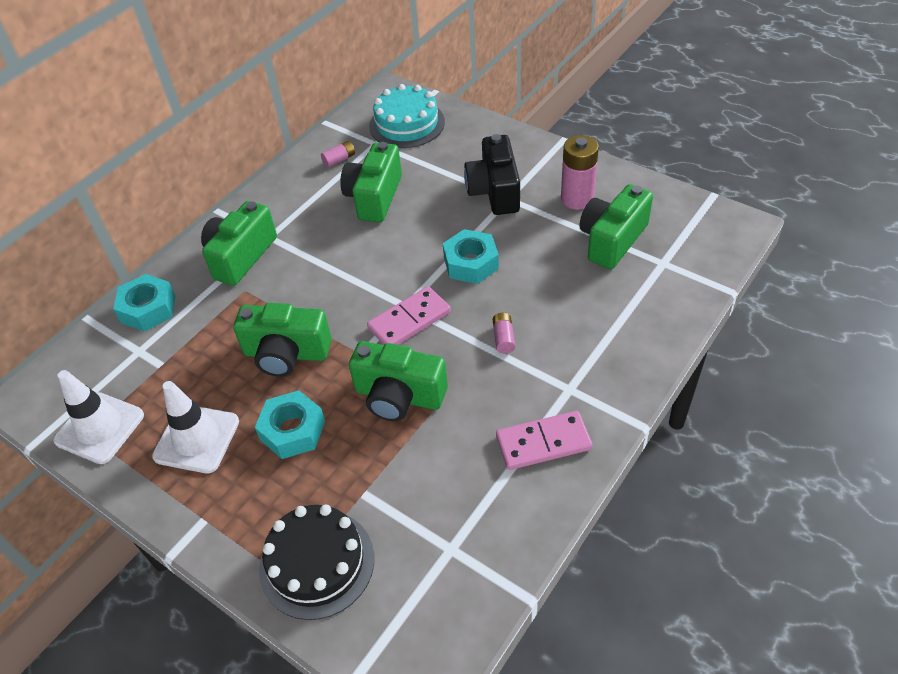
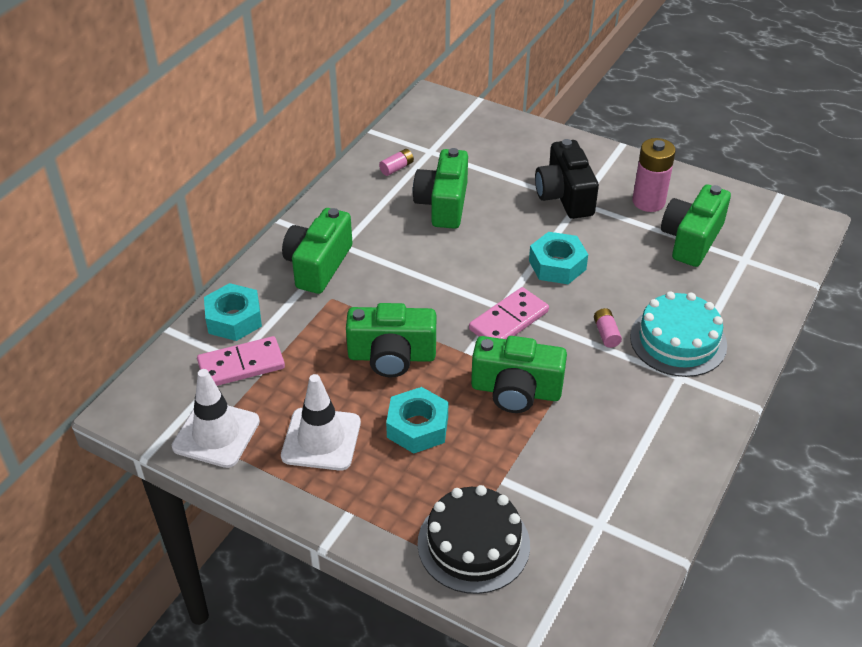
camera: 10 degrees left, 5 degrees down
(407, 124) = (458, 132): turquoise cake -> turquoise cake (678, 341)
(543, 442) = (666, 426): pink domino -> pink domino (241, 365)

